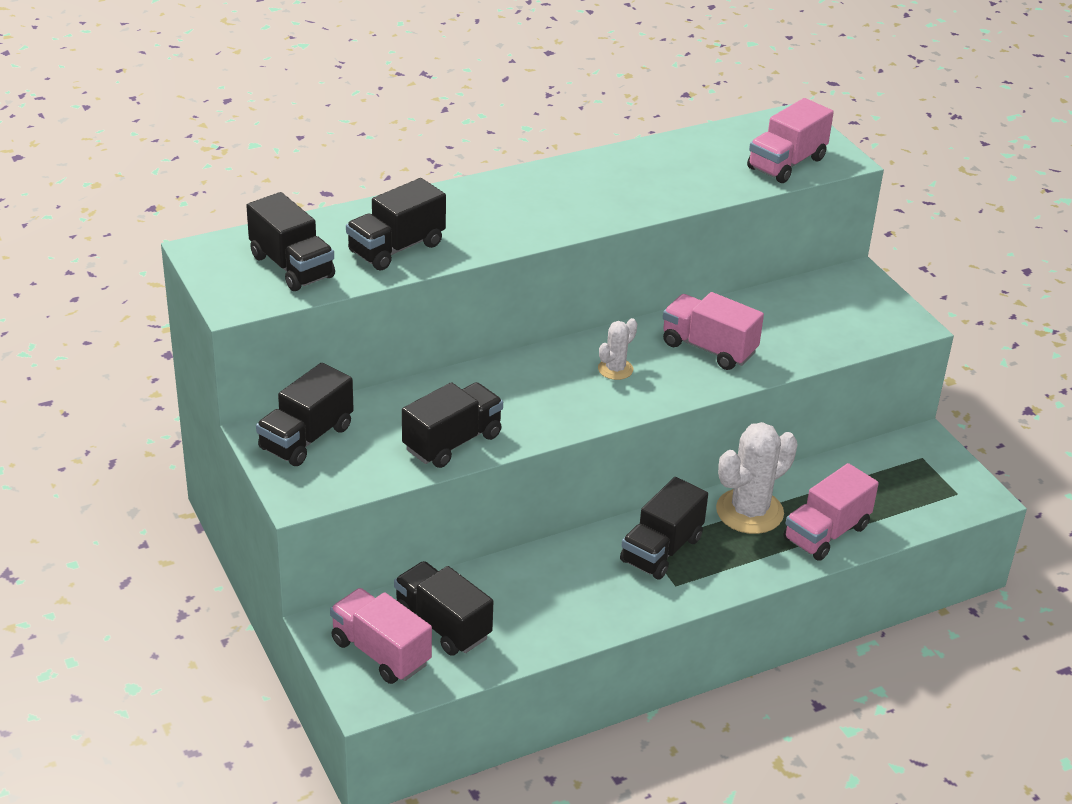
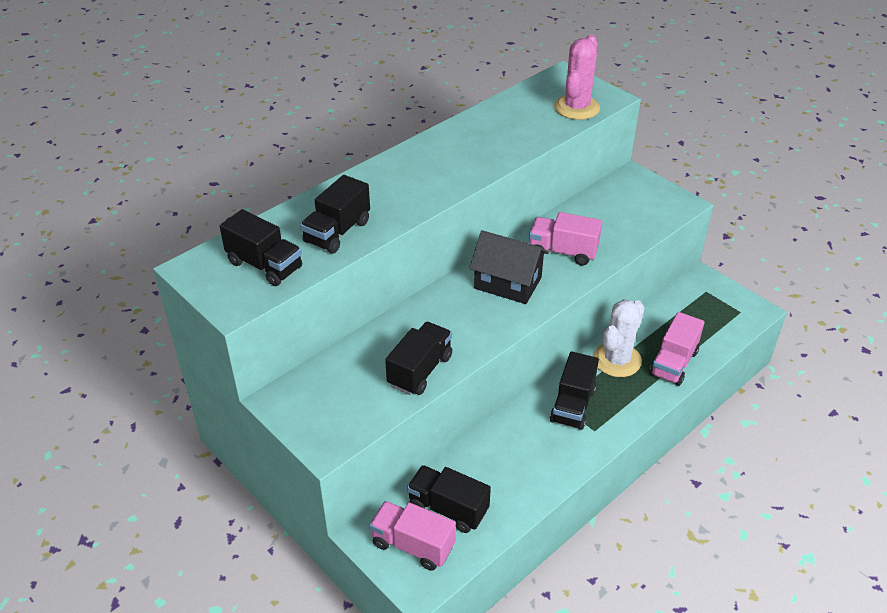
camera: 15 degrees left, 5 degrees up
(306, 438) = (310, 395): black truck -> none
(615, 369) = (508, 283): white cactus -> black house
(786, 164) = (576, 107): pink truck -> pink cactus

